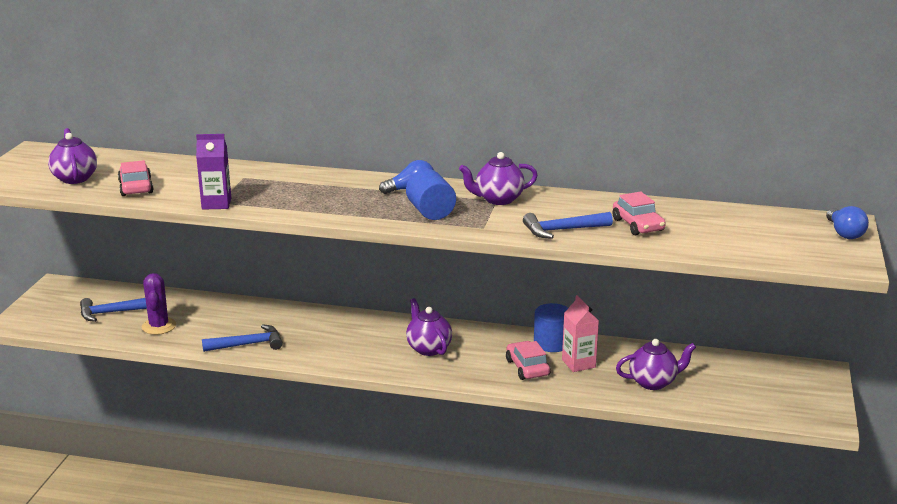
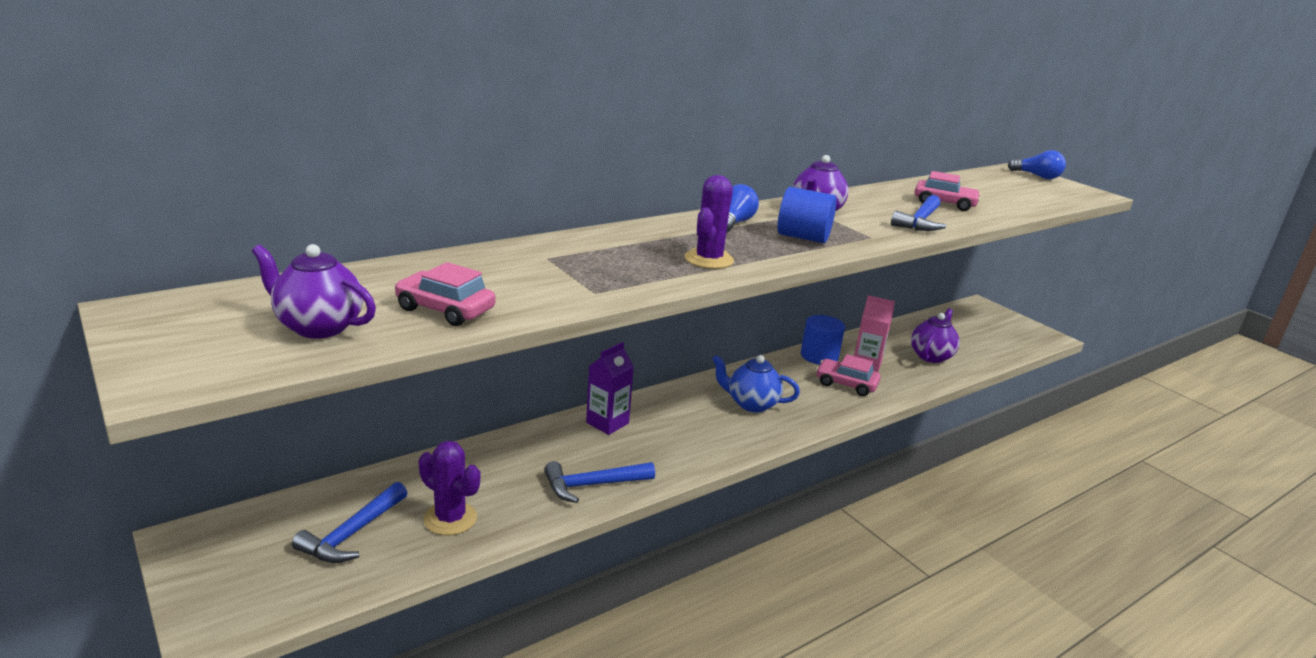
camera: 50 degrees left, 0 degrees up
(216, 204) = (597, 295): purple carton -> purple carton (607, 423)
(248, 344) = (593, 485): blue hammer -> blue hammer turned 135 degrees counterclockwise
(327, 206) = (709, 259): none -> purple cactus
(428, 348) = (751, 404): purple teapot -> blue teapot

